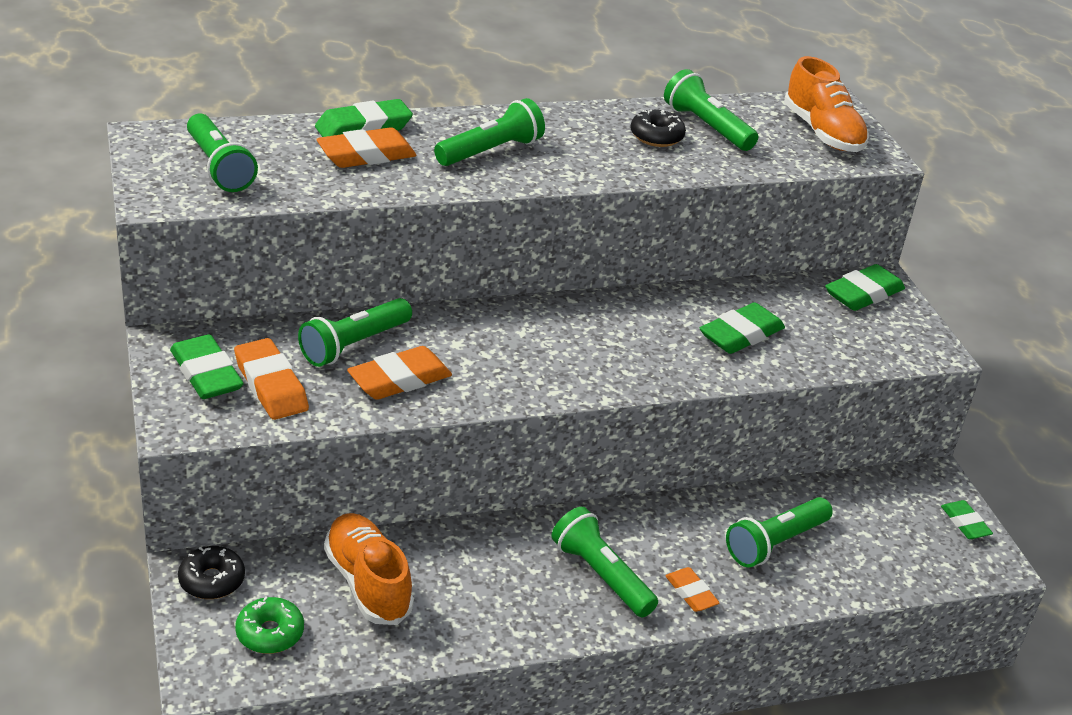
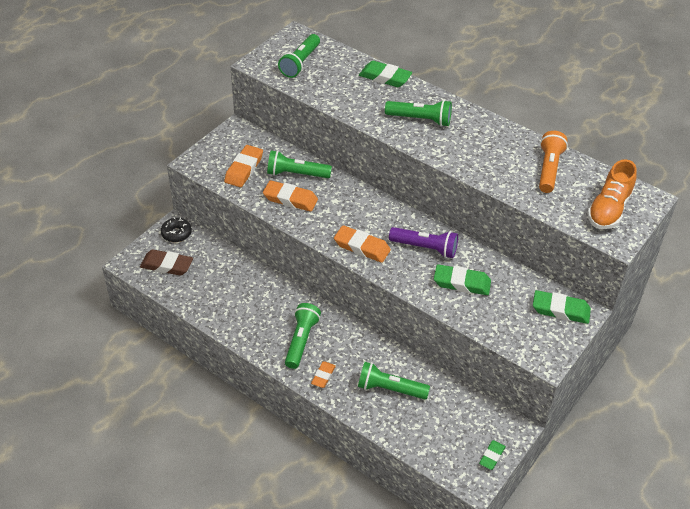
camera: 55 degrees right, 10 degrees up
(206, 374) = (230, 149): green eraser -> none
(270, 633) = (167, 265): green donut -> brown eraser
(366, 155) = (365, 90): orange eraser -> orange eraser (362, 247)
(367, 583) = (220, 274): orange shoe -> none
(645, 325) = (425, 248): none -> purple flashlight
(656, 136) = (512, 158): black donut -> none
(706, 127) = (549, 169): green flashlight -> orange flashlight

